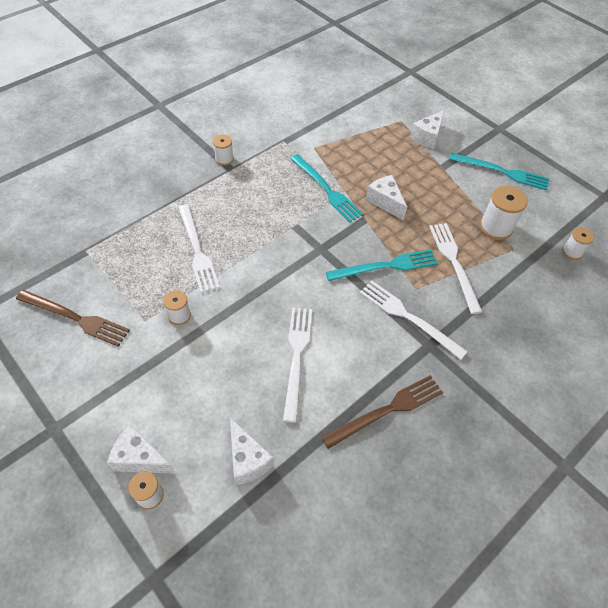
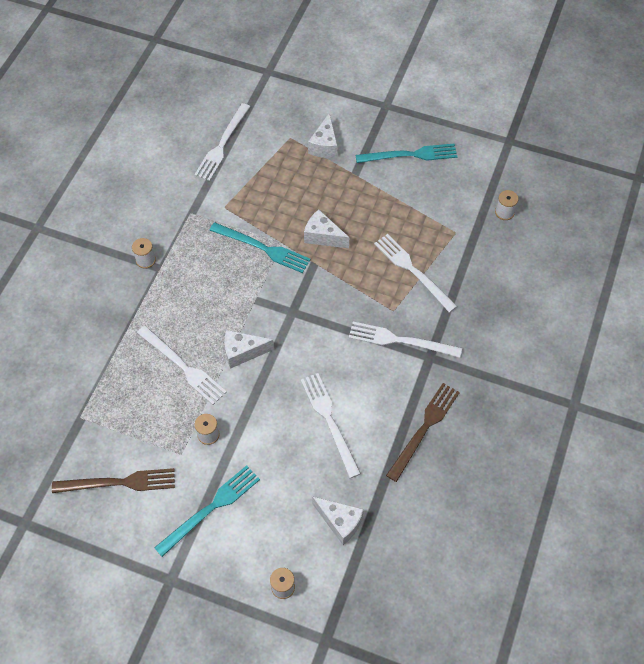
camera: 25 degrees left, 5 degrees up
(140, 458) = (256, 565): white cheese -> white cheese (243, 352)
(342, 105) = (222, 144): none -> white fork
(385, 266) = (357, 302): turquoise fork -> turquoise fork (210, 509)
(496, 227) = (431, 218): white spool -> none

